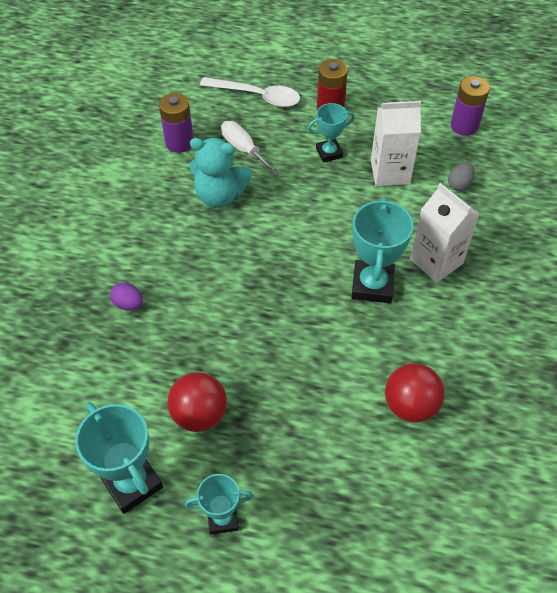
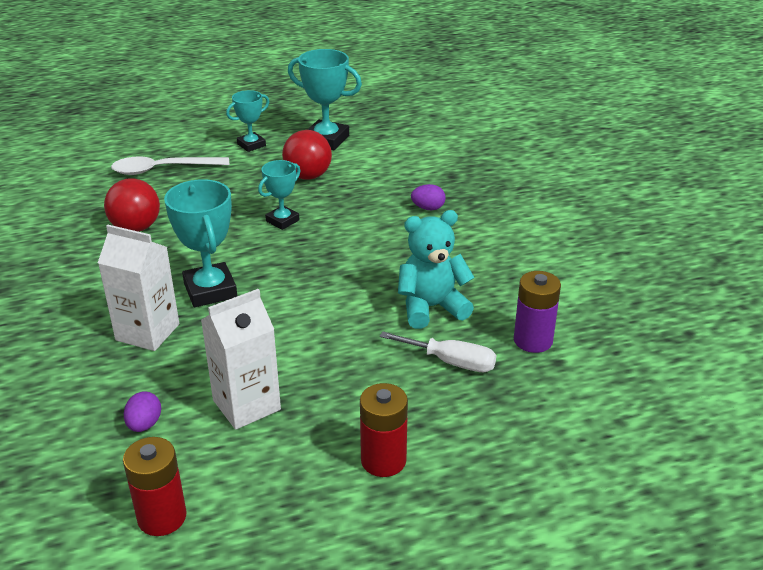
camera: 150 degrees right, 20 degrees down
(257, 96) = (500, 436): white spoon -> white spoon (163, 169)
(329, 153) = (342, 398): turquoise trophy -> turquoise trophy (282, 221)
(459, 184) = (144, 424): grey egg -> purple egg
(464, 126) = (162, 517): purple battery -> red battery

